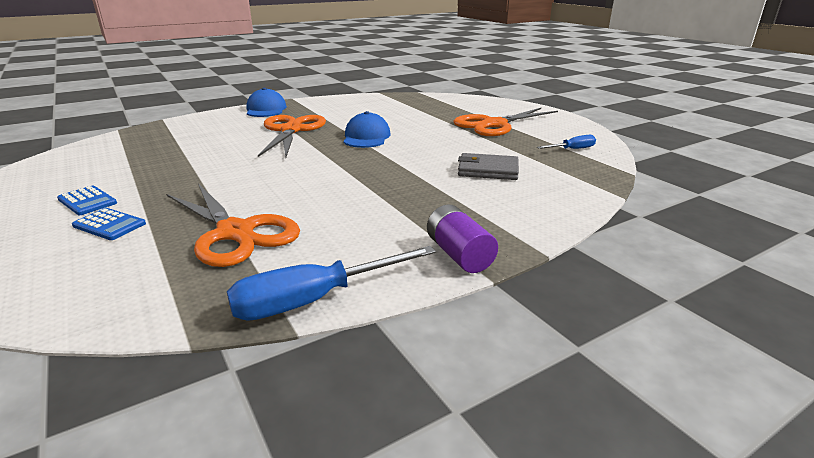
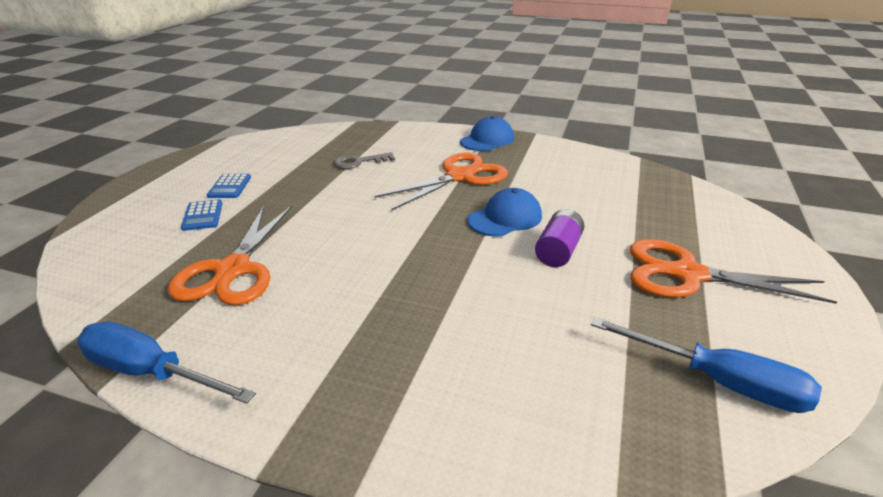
camera: 50 degrees right, 5 degrees up
(189, 148) = (359, 162): none -> grey key
(459, 255) = (294, 421): purple battery -> purple battery (558, 251)
(488, 170) = (533, 339): grey wallet -> none
(572, 149) = (718, 381): blue screwdriver -> blue screwdriver, size x1.85

